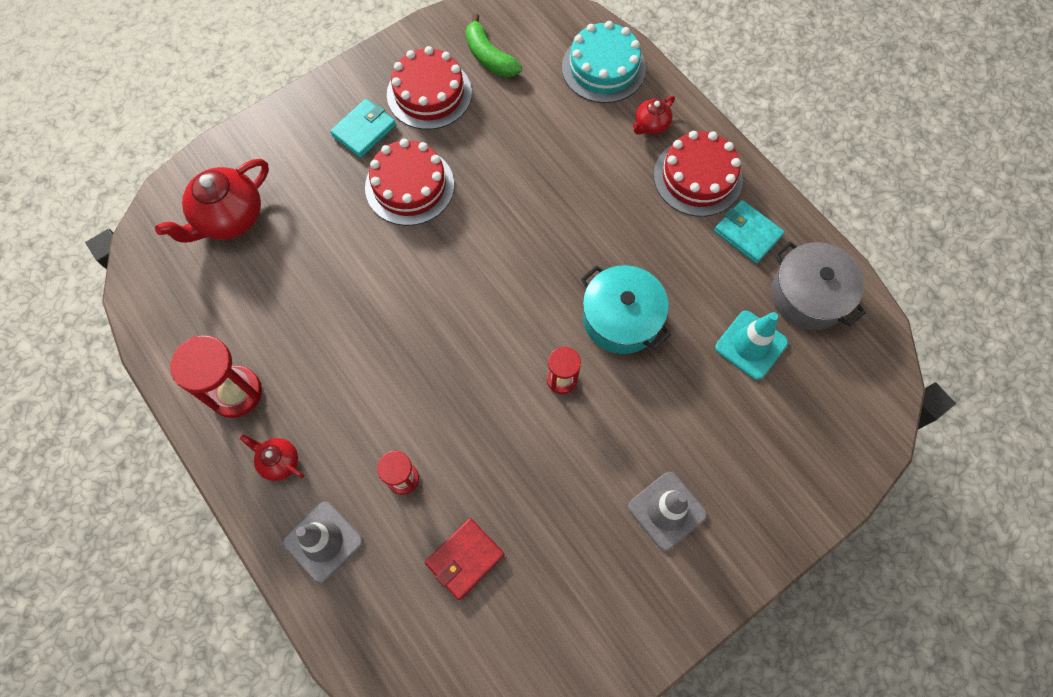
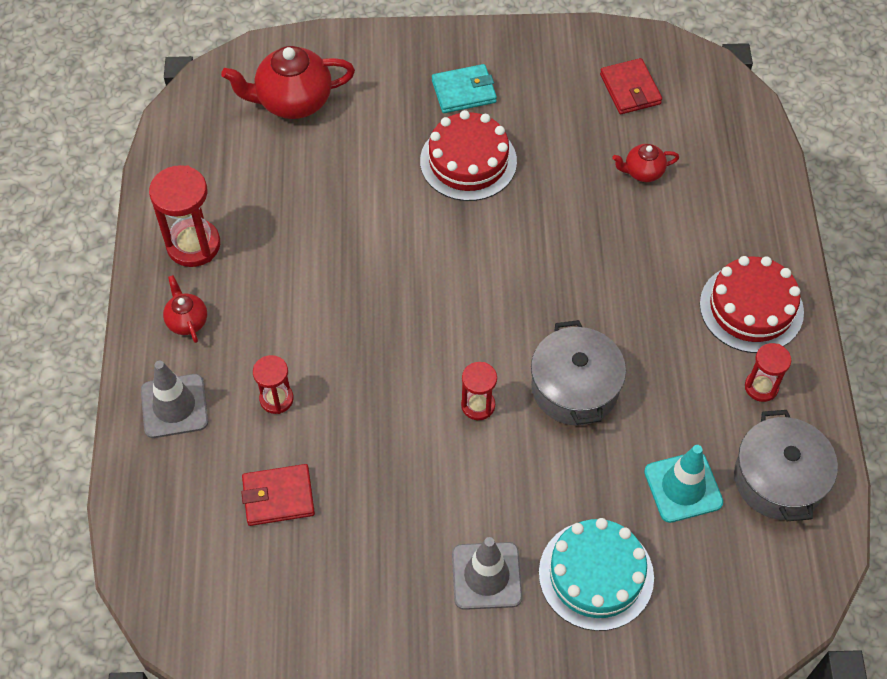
camera: 35 degrees right, 10 degrees down
(429, 93) = (547, 91): red cake -> none
(489, 57) = (630, 89): green banana -> red wallet
(603, 68) = (735, 158): turquoise cake -> turquoise cake (596, 575)
(621, 318) = (575, 387): turquoise pot -> grey pot
(651, 125) = (741, 235): red teapot -> red teapot (643, 172)
(747, 233) = (761, 387): turquoise wallet -> red hourglass

